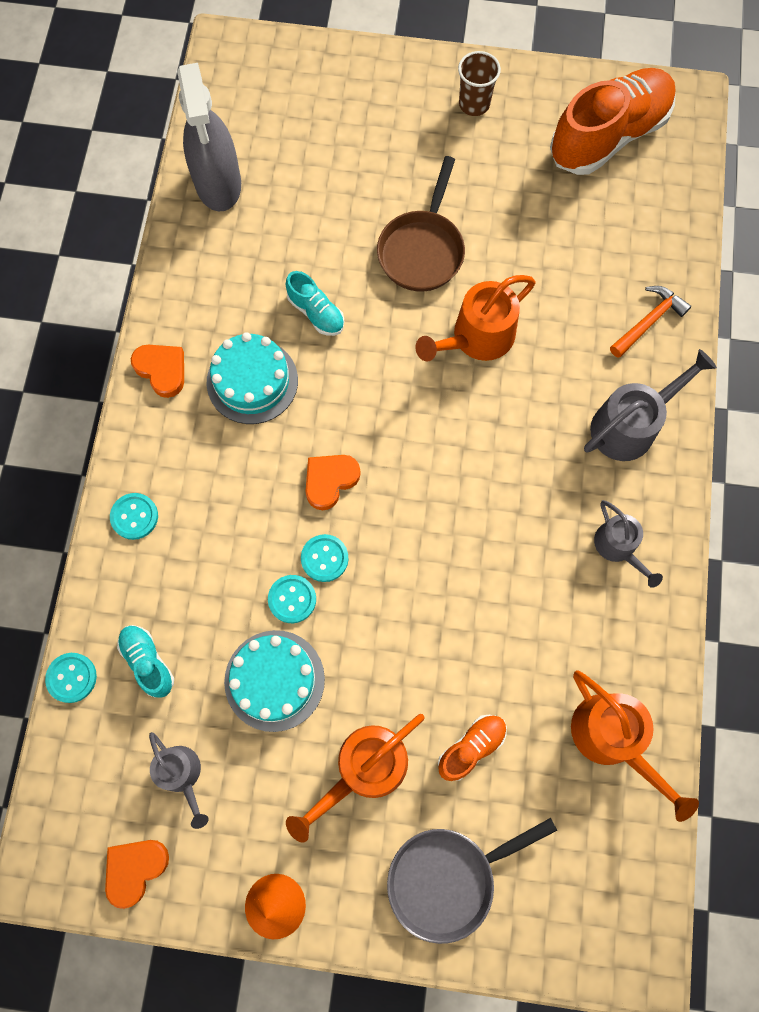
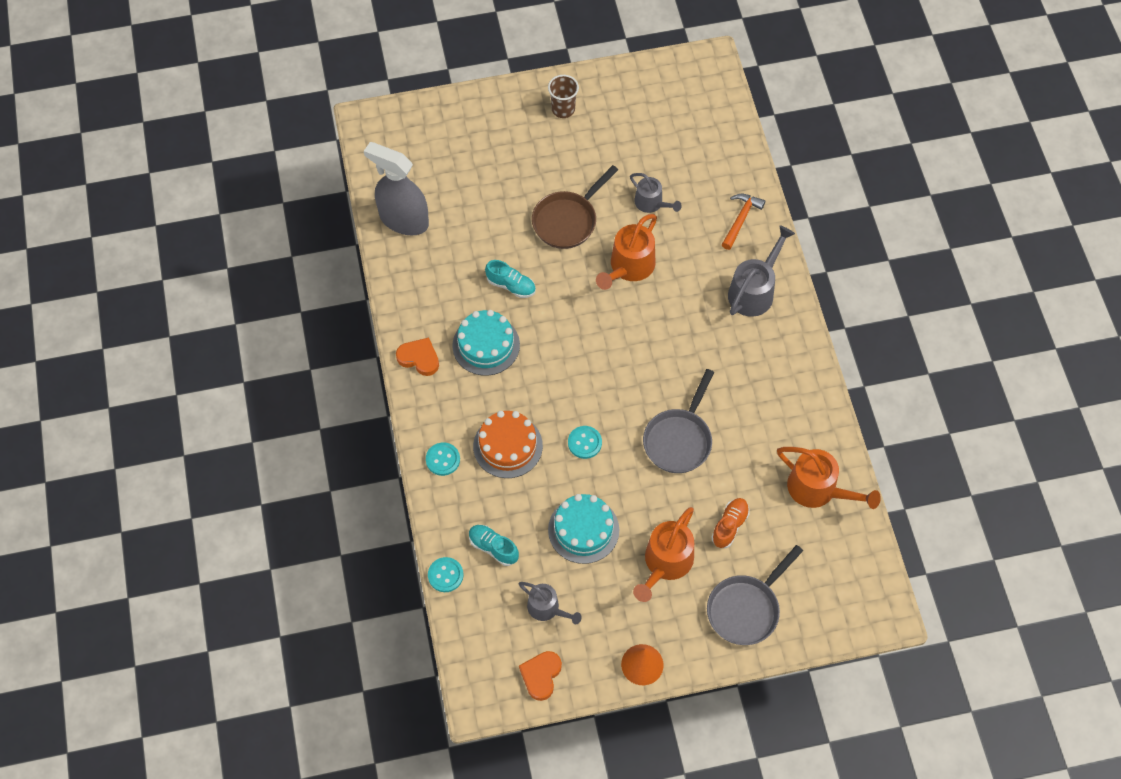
camera: 20 degrees left, 10 degrees down
(218, 183) = (403, 219): grey spray bottle -> grey spray bottle turned 150 degrees clockwise
(224, 527) = (507, 446): none -> orange cake
(292, 599) = (573, 476): turquoise button -> none
(330, 481) = (567, 392): orange heart -> none
(422, 250) = (567, 220): brown pan -> brown pan turned 45 degrees clockwise
(450, 598) = (679, 439): none -> grey pan
(608, 136) = (665, 103): orange shoe -> none
(618, 547) = (776, 371): grey watering can -> grey watering can (651, 203)

